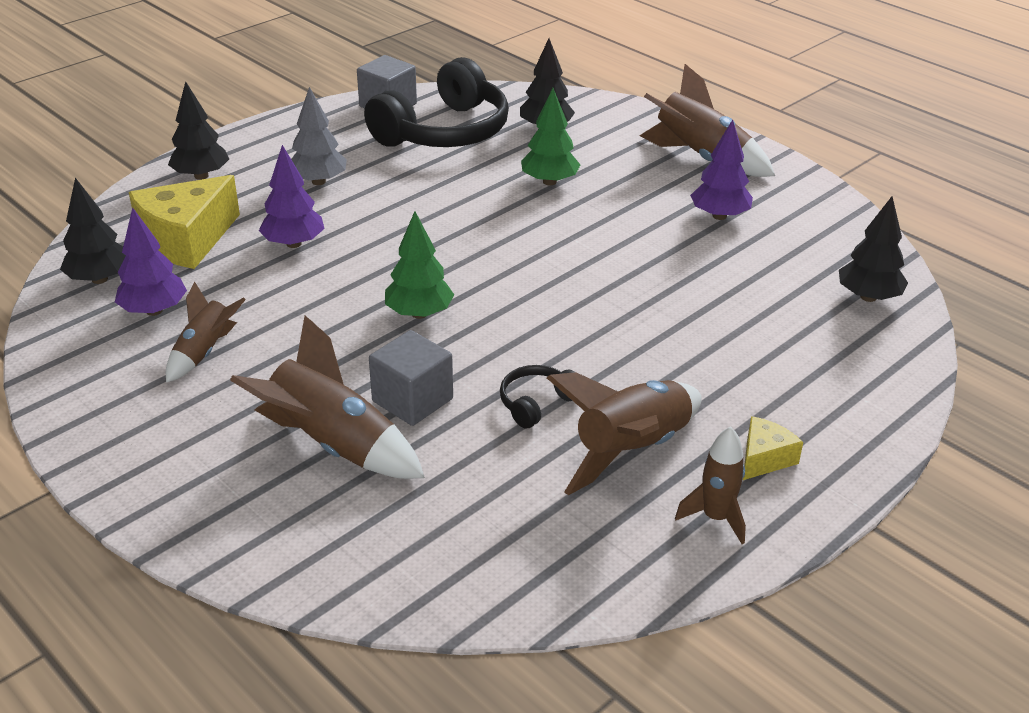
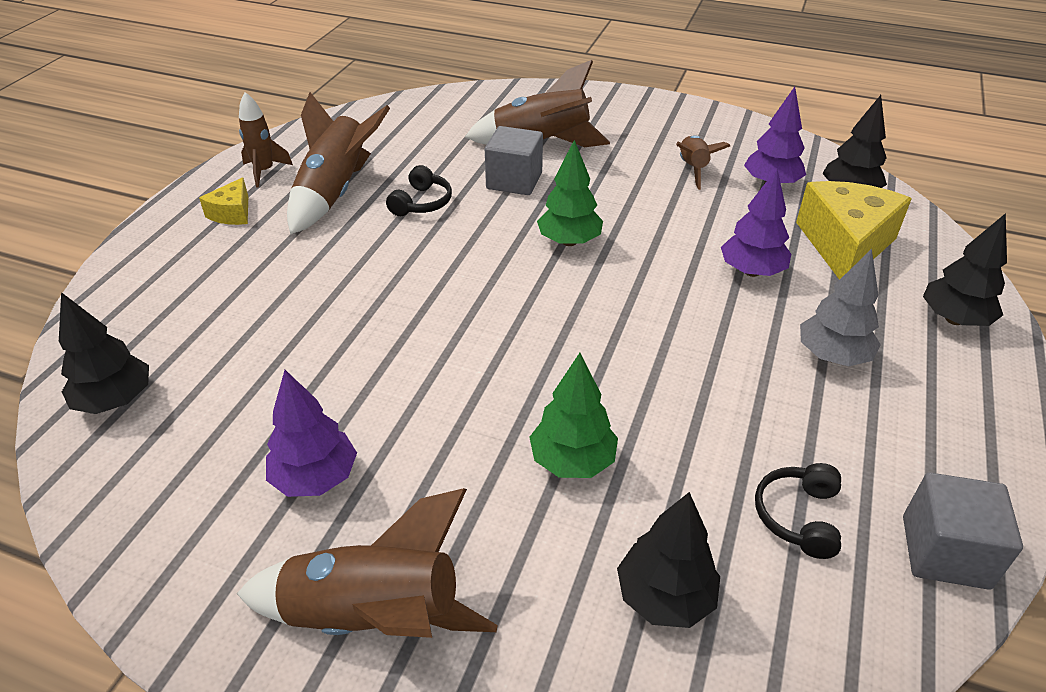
camera: 155 degrees right, 5 degrees up
(444, 132) = (798, 516): black headphones -> black headphones, size x0.43

